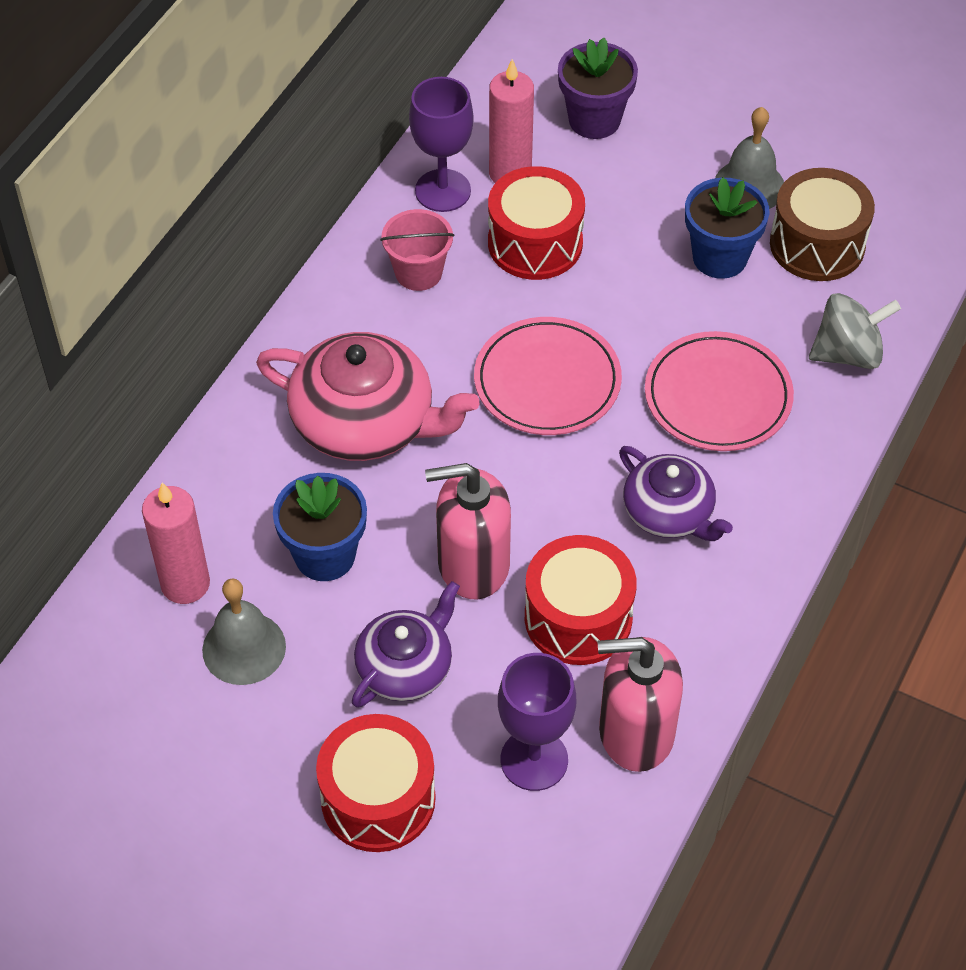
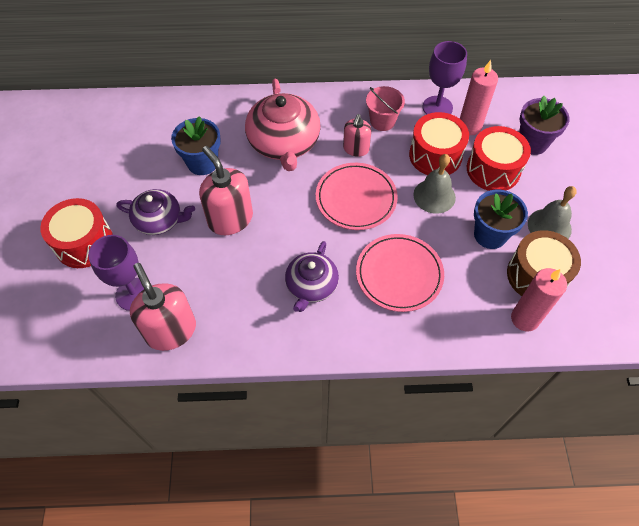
camera: 60 degrees right, 5 degrees up
(185, 584) = (160, 124): pink candle -> pink candle (524, 319)
(244, 648) = (138, 159): grey bell -> grey bell (434, 196)
(449, 334) = (356, 149): none -> pink soap dispenser
(578, 617) = (224, 275): red drum -> red drum (493, 170)
(848, 353) = (473, 323): grey spinning top -> none

